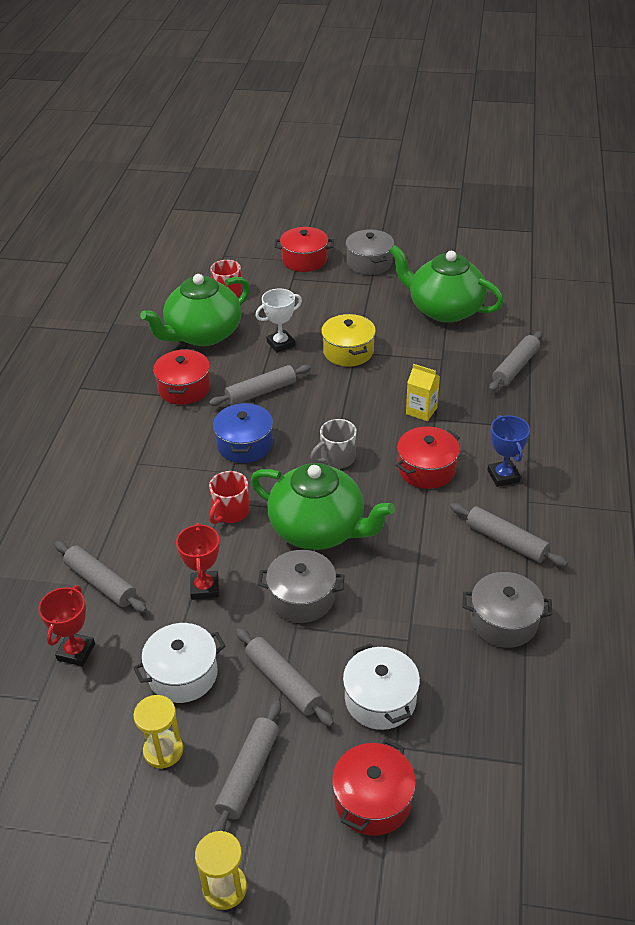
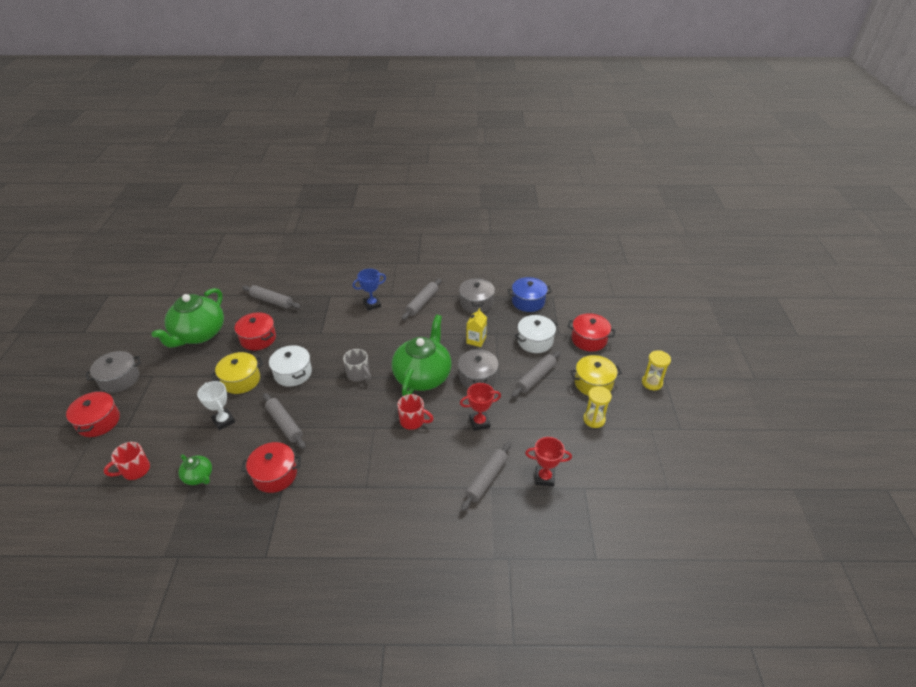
camera: 100 degrees left, 0 degrees up
(183, 674) = (544, 421): white pot -> white pot (293, 373)
(203, 334) = (199, 476): green teapot -> green teapot, size x0.46
(245, 445) = (345, 424): blue pot -> blue pot (528, 301)
(248, 774) = (593, 383): grey rolling pin -> yellow pot
(421, 411) = (312, 339): yellow carton -> yellow carton (476, 340)
(426, 469) = (367, 334): red pot -> red pot (258, 338)

